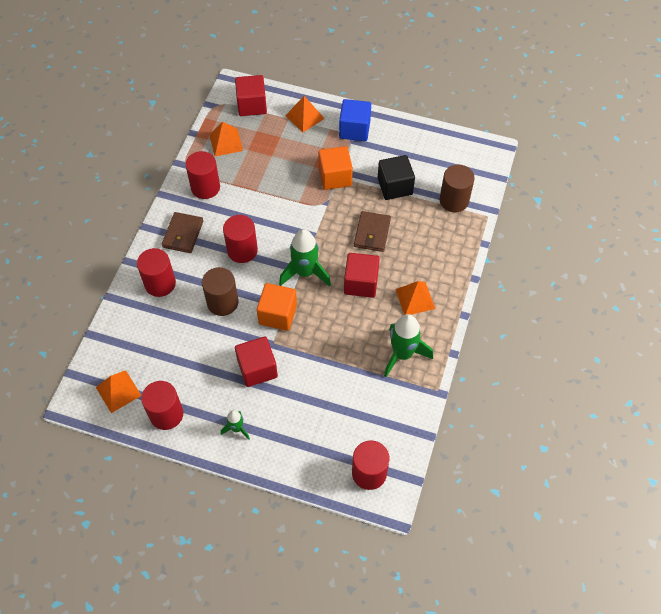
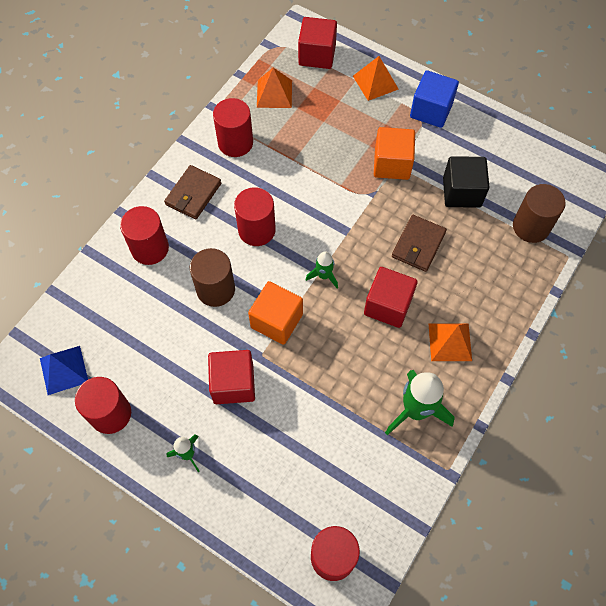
camera: 15 degrees right, 5 degrees up
(118, 391) = (64, 370): orange pyramid -> blue pyramid
(305, 273) = (324, 276): green rocket -> green rocket, size x0.53

